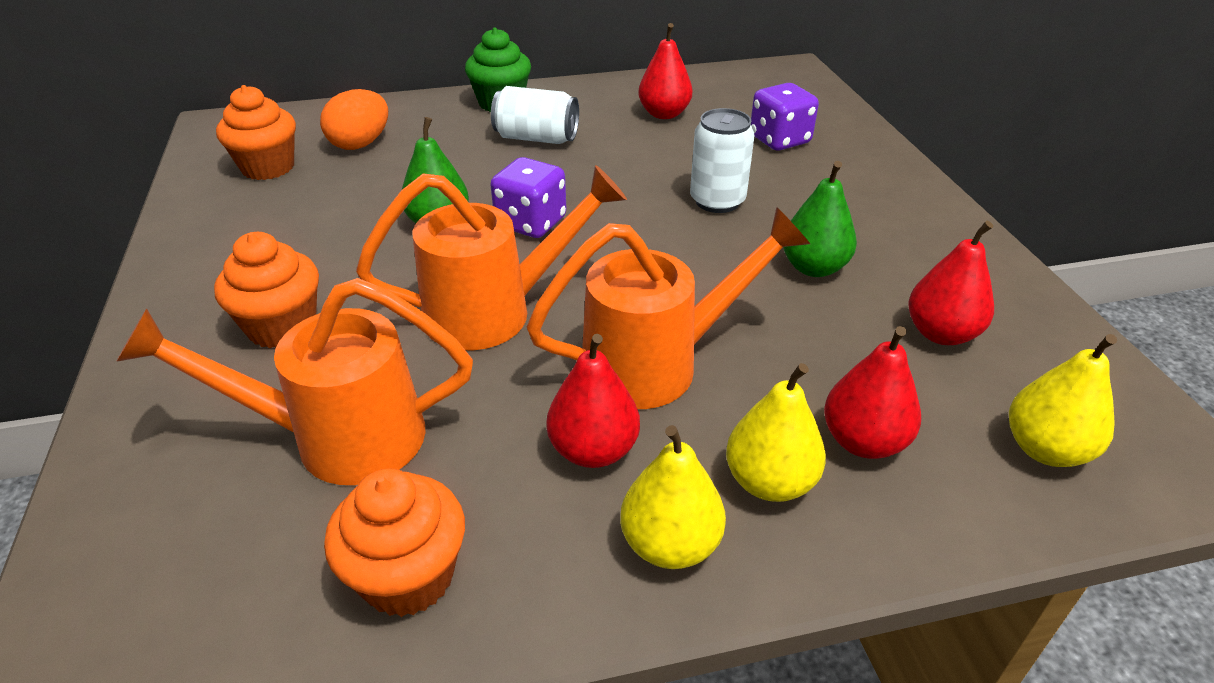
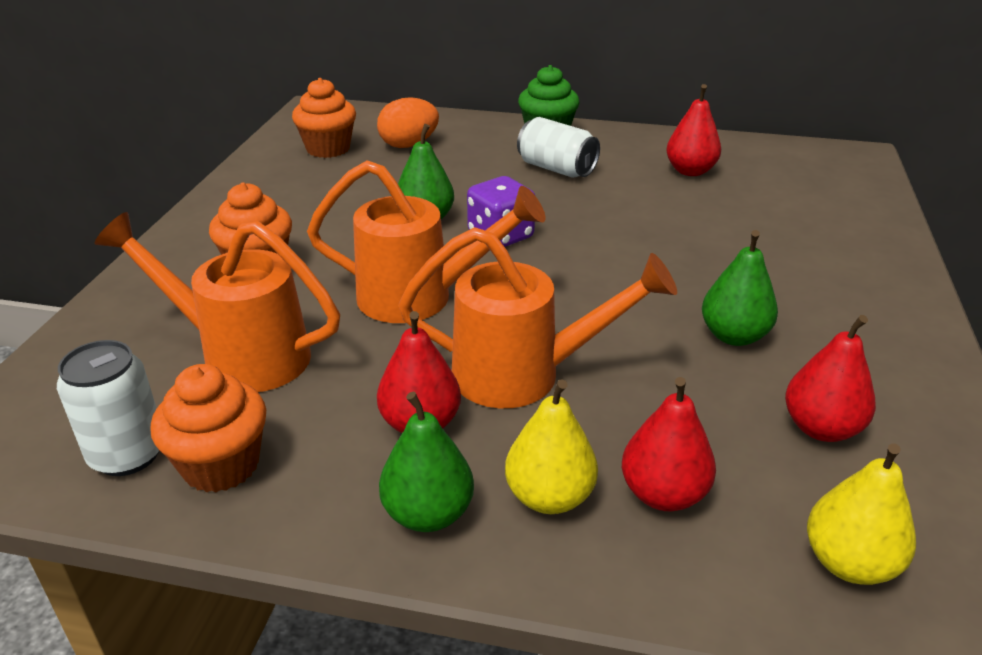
camera: 25 degrees right, 5 degrees down
(670, 544) = (428, 514): yellow pear -> green pear
(717, 201) = (683, 256): white can -> white can (128, 454)
(779, 140) = (789, 216): purple dice -> none

